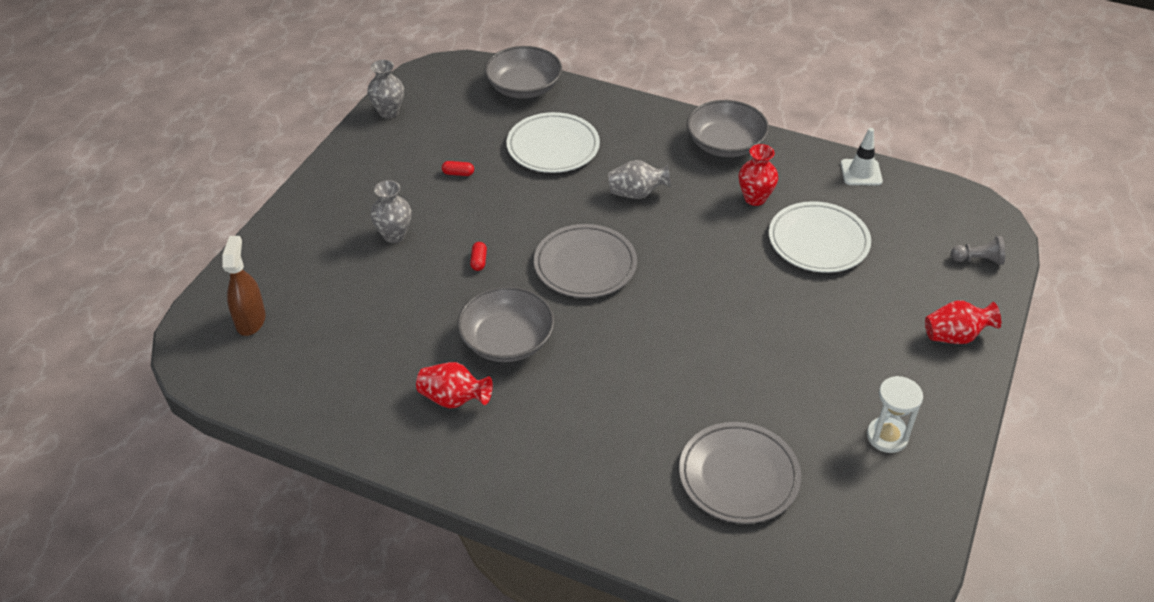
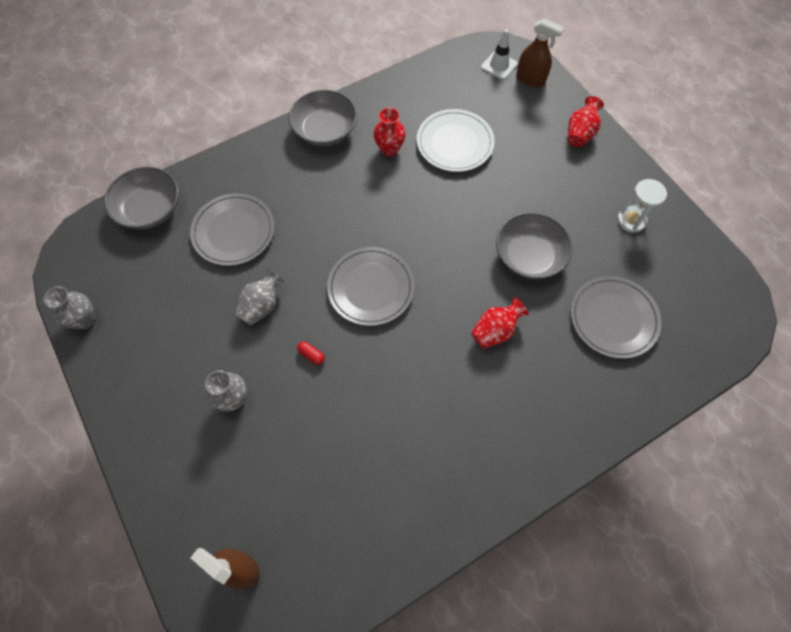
camera: 55 degrees left, 20 degrees up
(454, 399) = (435, 454): red vase -> red vase (495, 331)
(458, 173) = (205, 312): red capsule -> none
(507, 340) = (404, 384): grey bowl -> grey bowl (529, 255)
(553, 147) = (234, 232): white plate -> grey plate
(637, 194) = (328, 211): grey vase -> grey vase (262, 305)
(861, 172) = (414, 80): white traffic cone -> white traffic cone (499, 66)
(978, 260) = (530, 79): grey pawn -> brown spray bottle

